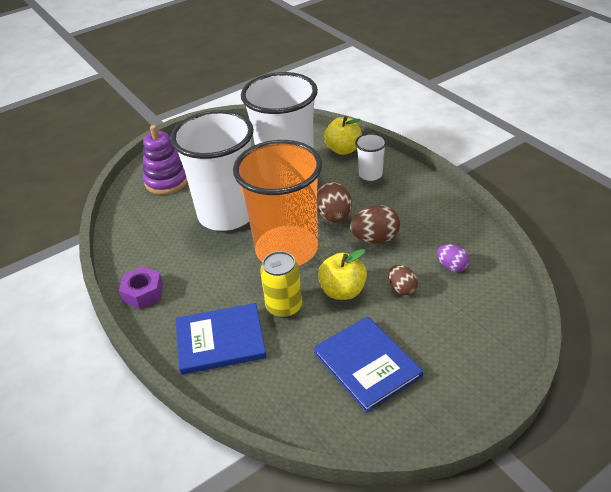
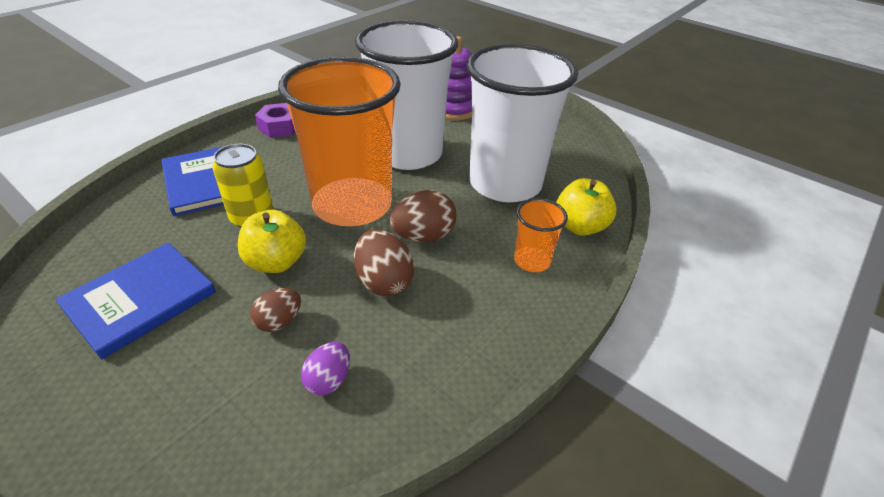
camera: 70 degrees right, 0 degrees up
(370, 174) = (532, 261): white cup -> orange cup

